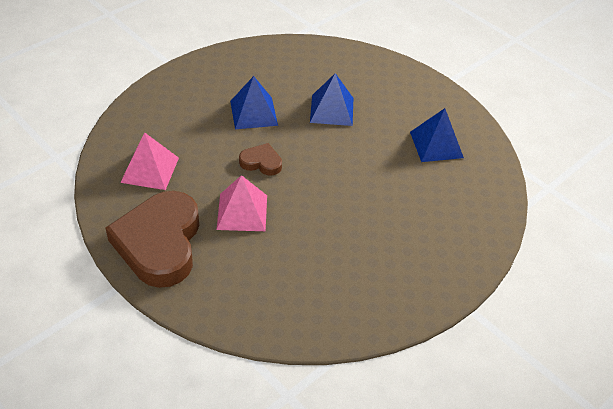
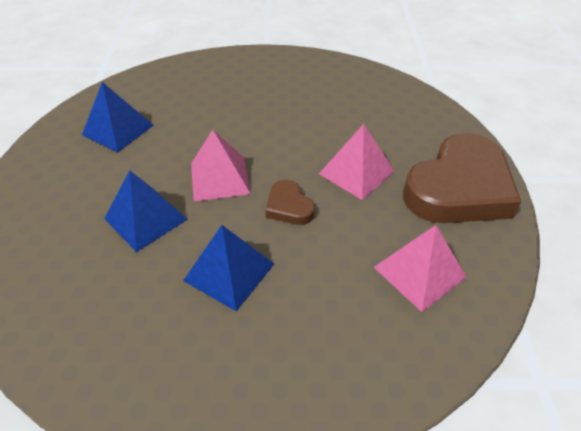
camera: 135 degrees left, 0 degrees up
(324, 154) = (219, 178): none -> pink pyramid

